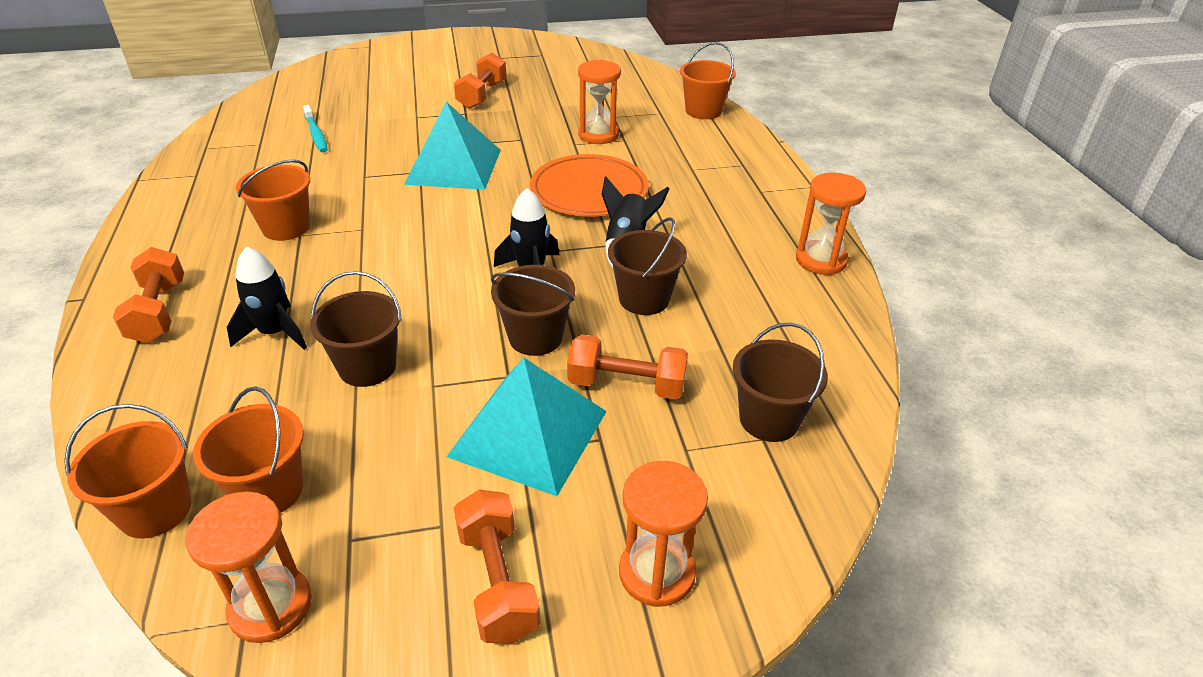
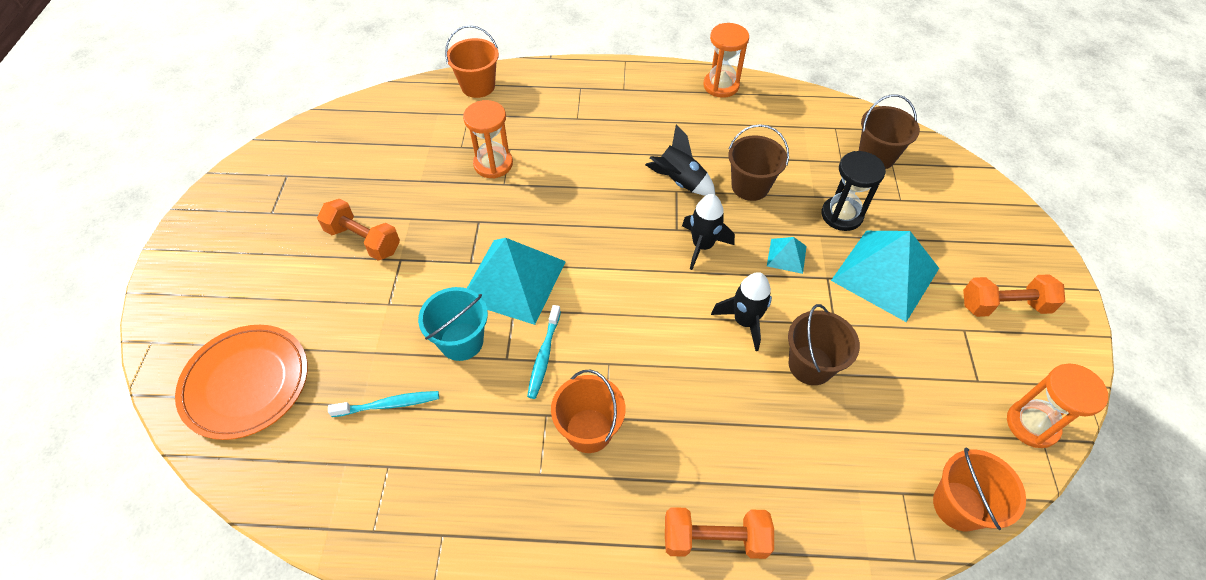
camera: 75 degrees left, 15 degrees up
(269, 491) = (938, 430): orange bucket -> none
(275, 333) = (759, 433): black rocket -> black rocket (744, 321)
(368, 194) = (544, 356): none -> turquoise toothbrush
(381, 153) = (461, 341): none -> turquoise bucket
(535, 337) = (786, 256): brown bucket -> turquoise pyramid
(589, 191) = (591, 189): orange plate -> orange plate (246, 383)
(626, 385) = (841, 215): orange dumbbell -> black hourglass
(657, 573) = (992, 233): orange hourglass -> none

